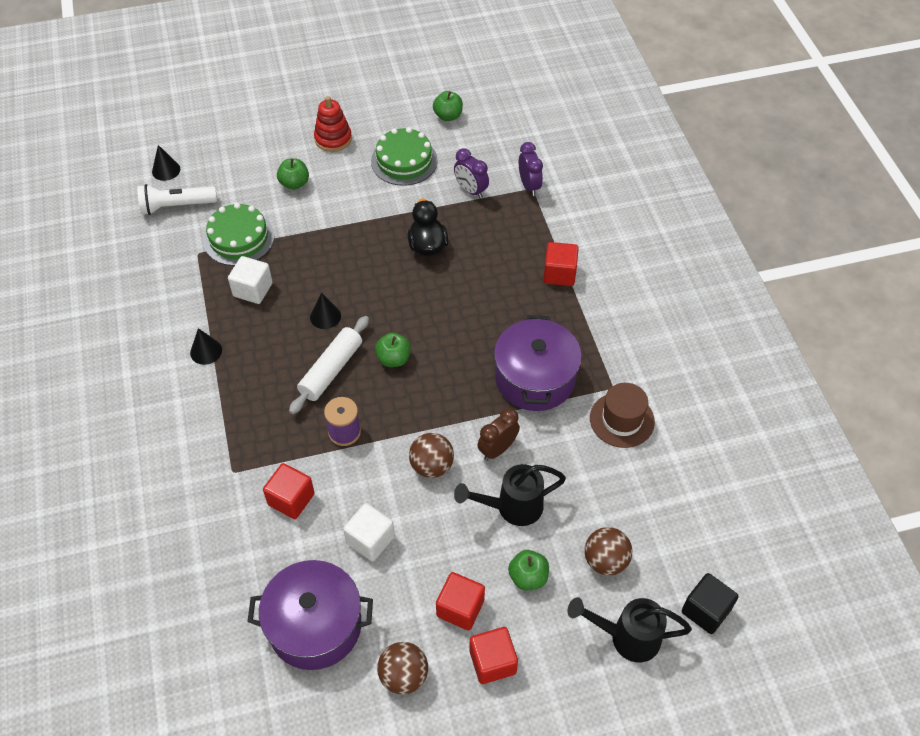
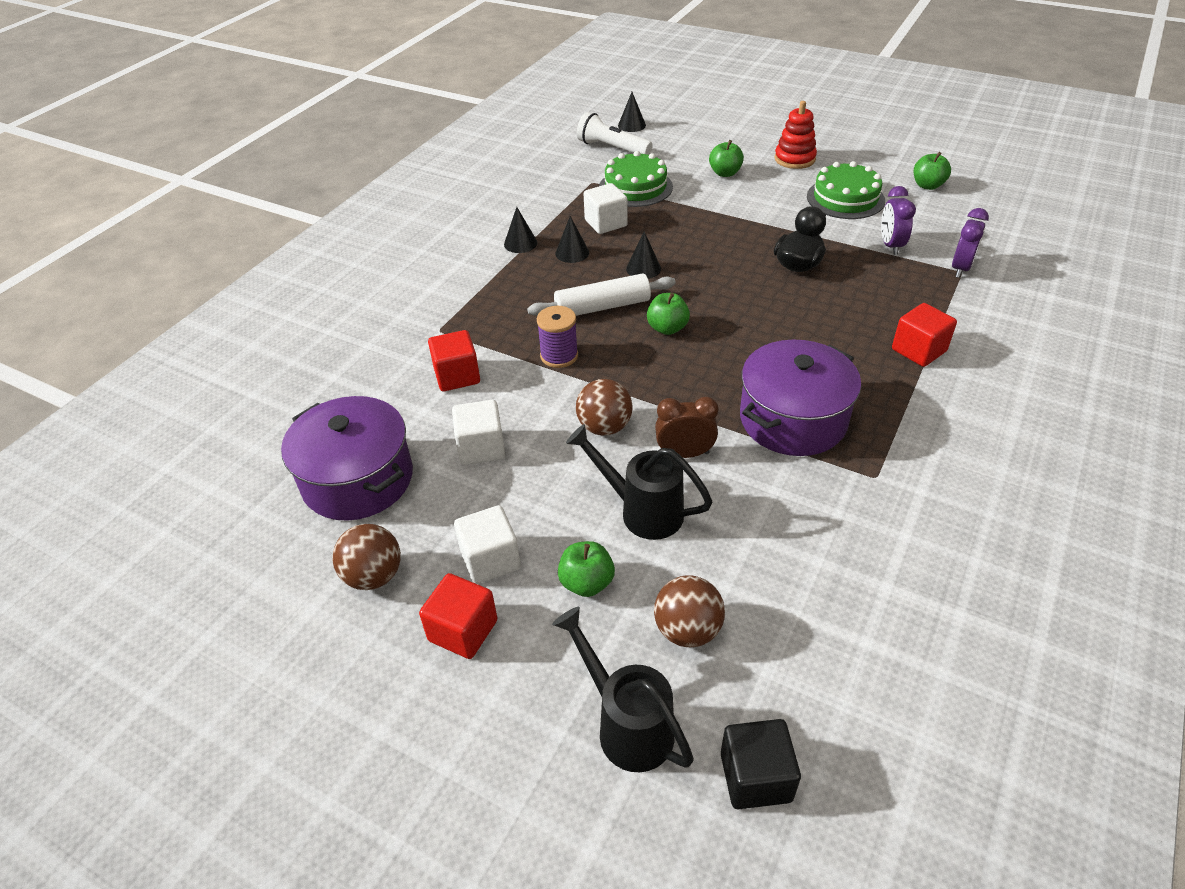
camera: 45 degrees right, 10 degrees down
(257, 335) = (572, 253): none -> black cone
(460, 608) = (490, 559): red cube -> white cube
(622, 420) = (855, 512): brown hat -> none

